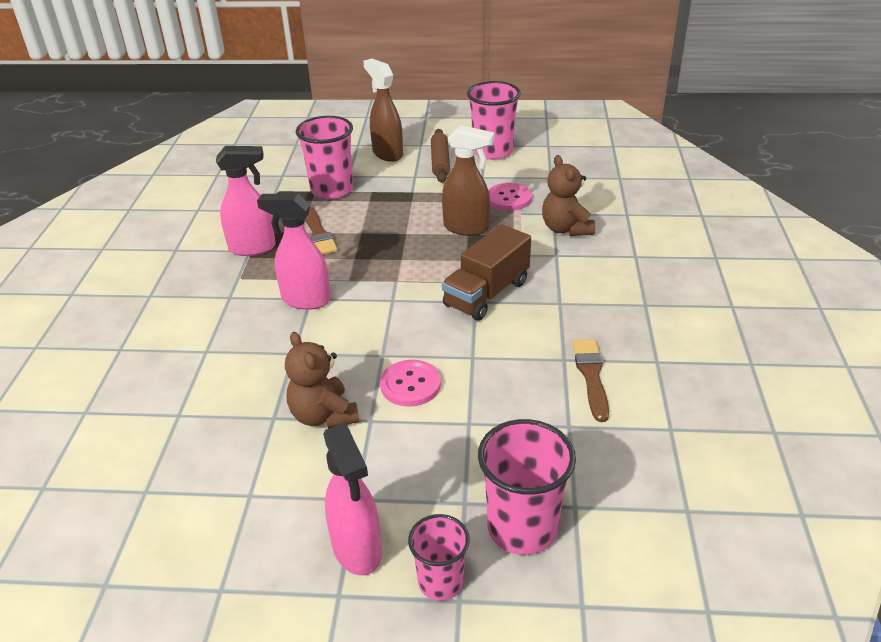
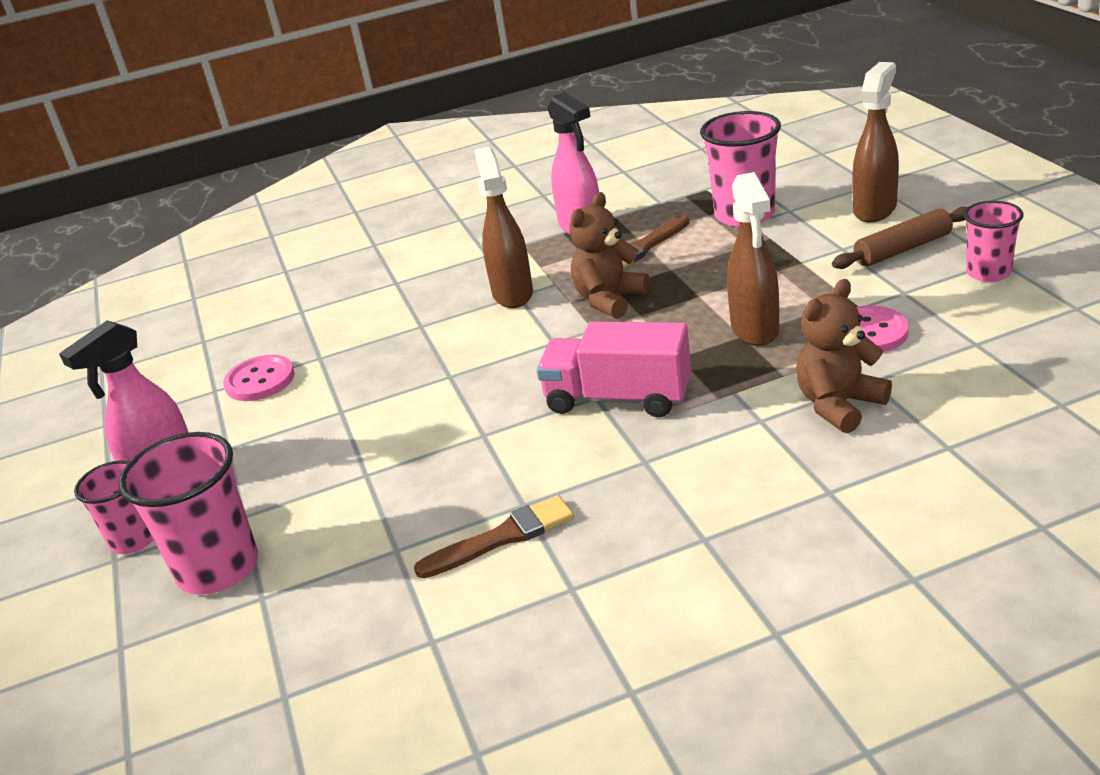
camera: 70 degrees right, 5 degrees down
(305, 300) = (512, 294): pink spray bottle -> brown spray bottle
(323, 415) = (335, 382): brown teddy bear -> brown teddy bear (609, 300)
(410, 385) = (409, 412): pink button -> pink button (260, 380)
(487, 294) = (618, 398): brown truck -> pink truck
(492, 151) = (988, 273): pink cup -> pink cup, size x0.61

